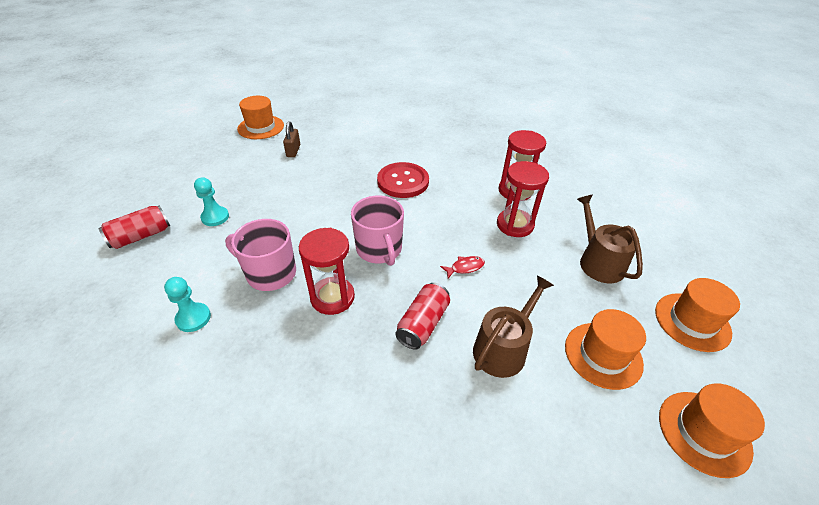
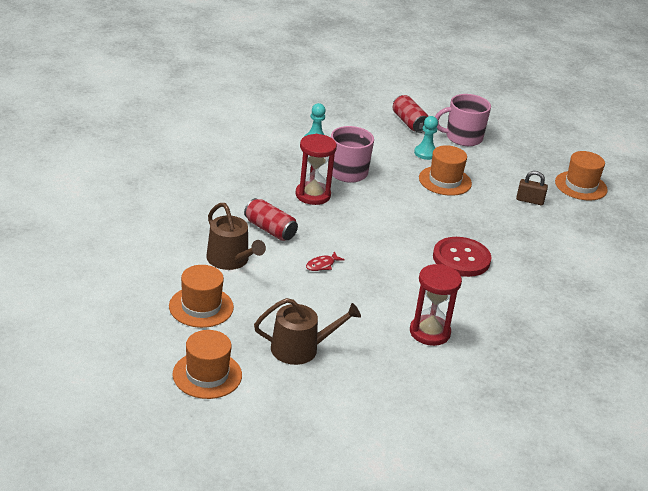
camera: 100 degrees right, 10 degrees down
(379, 249) = (360, 225): pink mug -> pink mug (462, 137)
(465, 267) = (322, 265): red fish -> red fish turned 60 degrees clockwise
(515, 225) = (371, 313): red hourglass -> none
(704, 432) = (118, 327): orange hat -> orange hat (445, 181)

